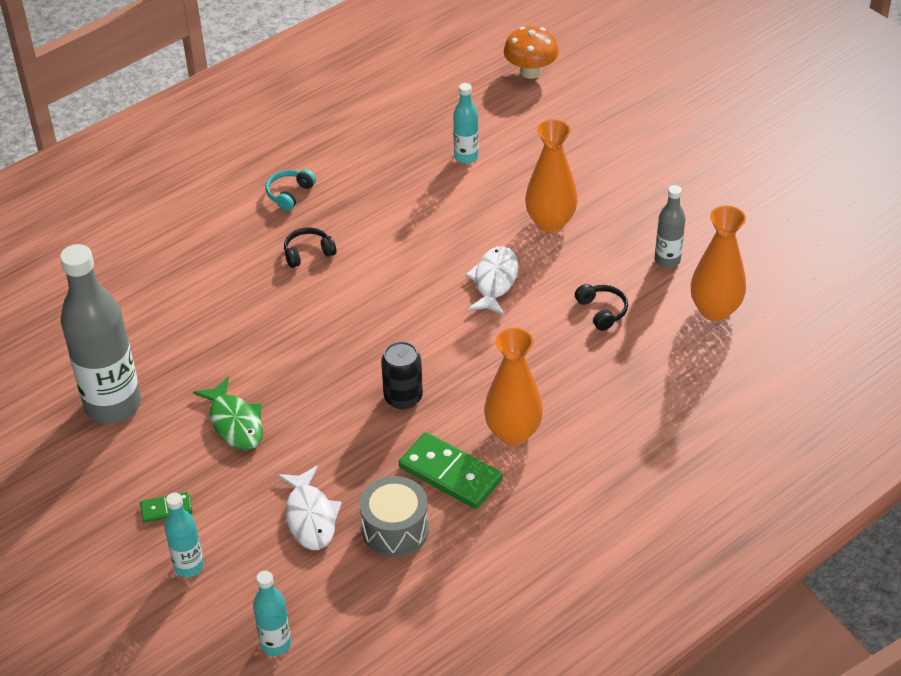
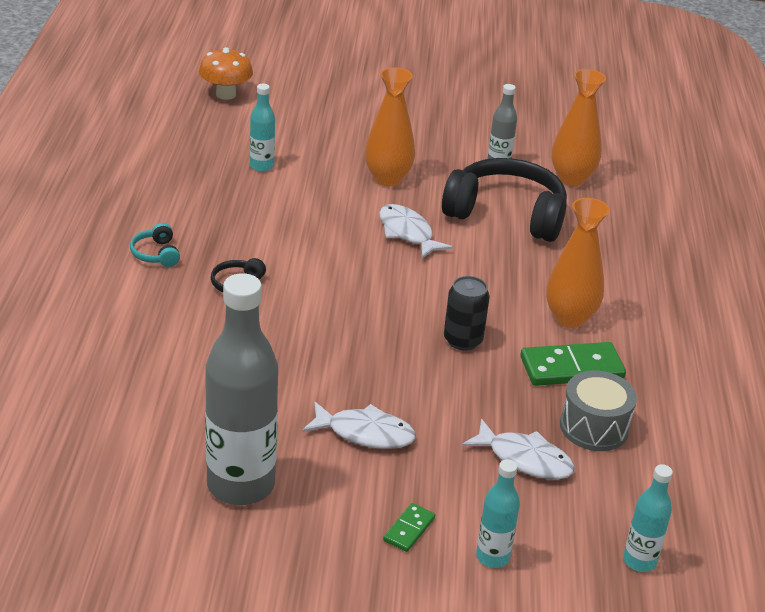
camera: 50 degrees left, 10 degrees down
(235, 422) = (365, 433): green fish -> white fish
(602, 311) = (506, 214): black headphones -> black headphones, size x2.43

